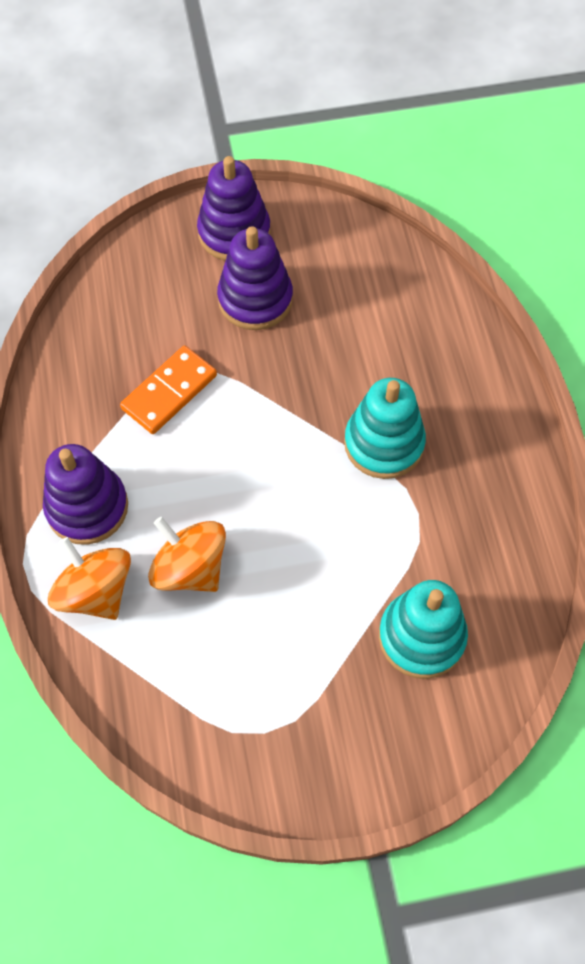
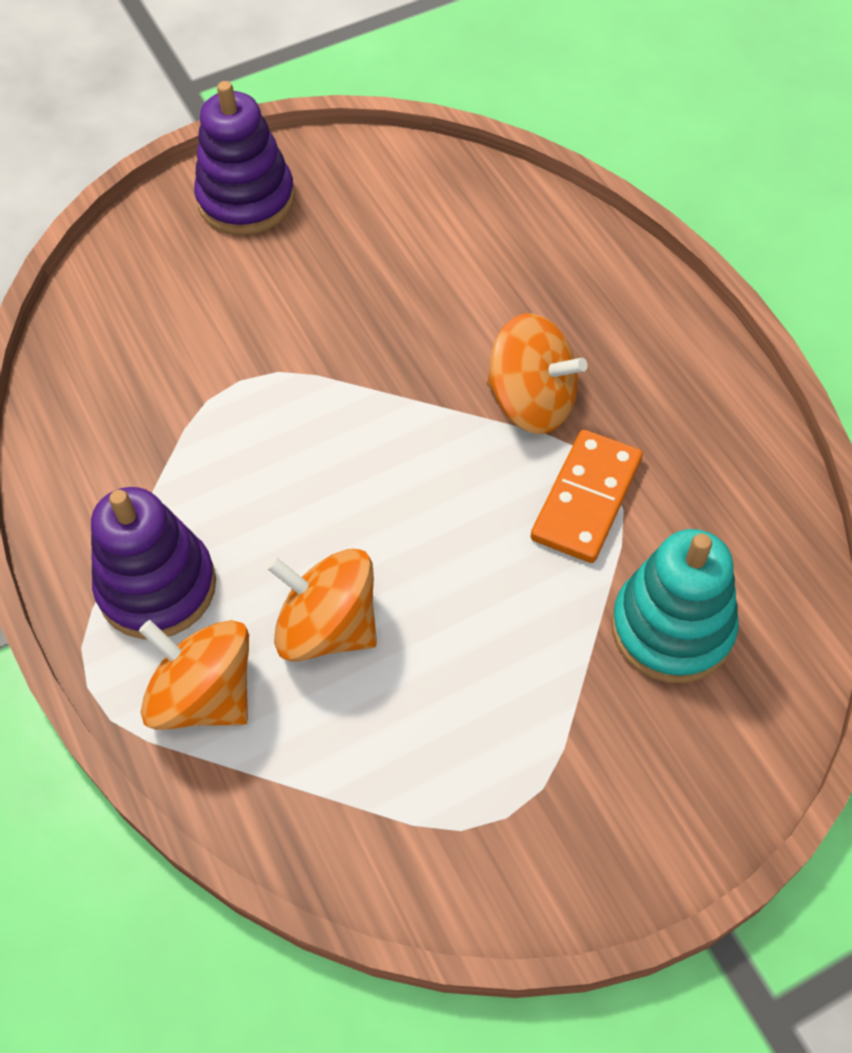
camera: 15 degrees left, 5 degrees down
(169, 392) = (224, 411): orange domino -> orange domino (586, 499)
(255, 299) = (301, 271): purple stacking toy -> none
(384, 443) = (532, 402): turquoise stacking toy -> orange spinning top

